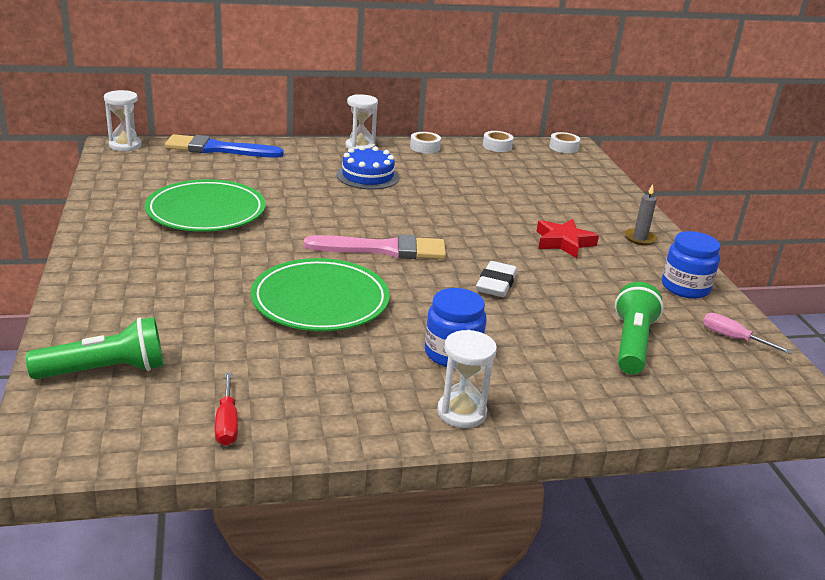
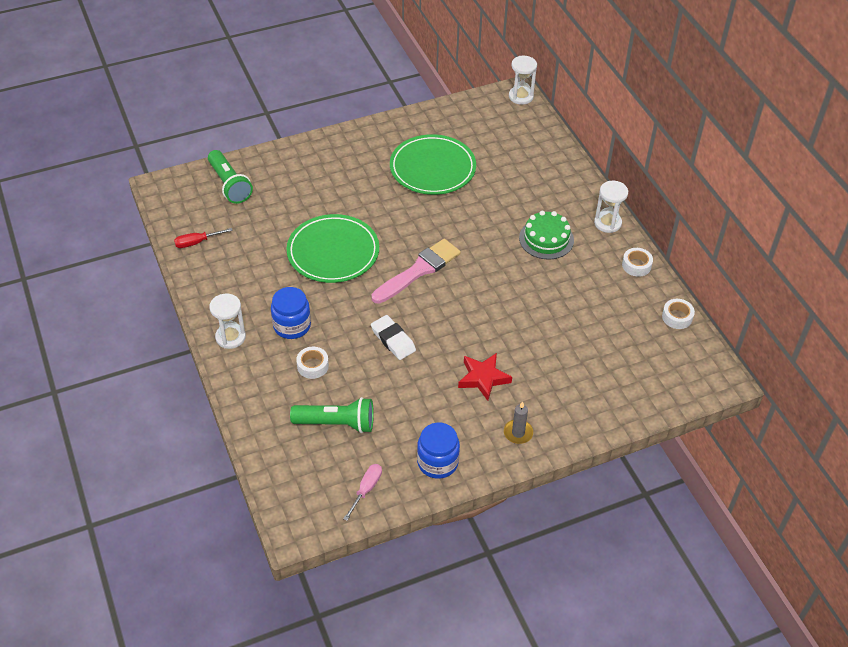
camera: 80 degrees right, 20 degrees up
(218, 149) = (546, 143): blue brush -> none
(367, 176) = (546, 239): blue cake -> green cake
(384, 249) = (419, 270): pink brush -> pink brush turned 120 degrees counterclockwise
(496, 284) = (393, 340): white eraser -> white eraser turned 45 degrees clockwise
(563, 147) = (711, 370): white tape -> white tape (312, 366)

